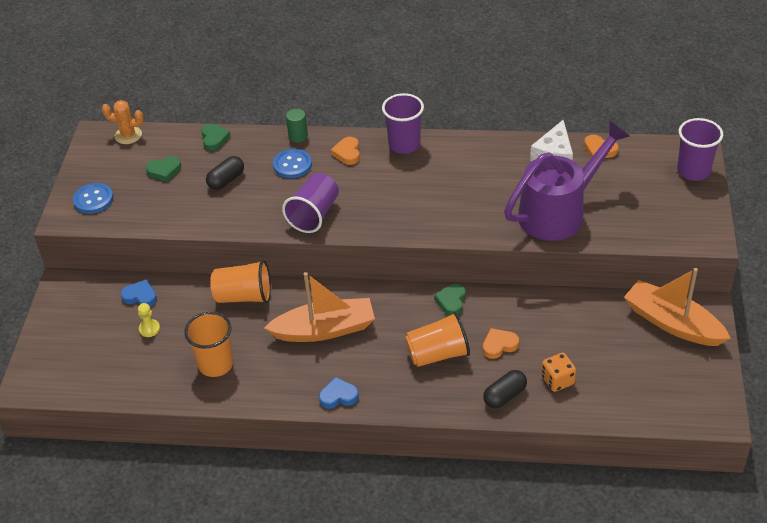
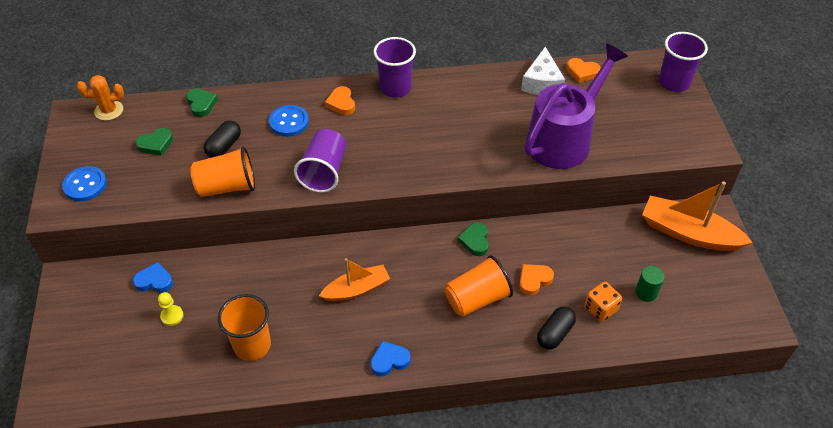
camera: 15 degrees left, 5 degrees up
(244, 296) = (264, 265): orange cup -> orange cup (227, 187)
(298, 136) = (287, 91): green cylinder -> green cylinder (646, 293)
(324, 329) = (356, 289): orange boat -> orange boat, size x0.65

